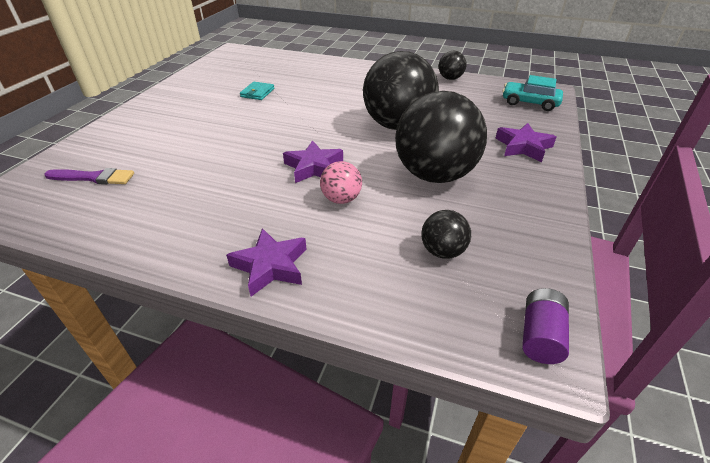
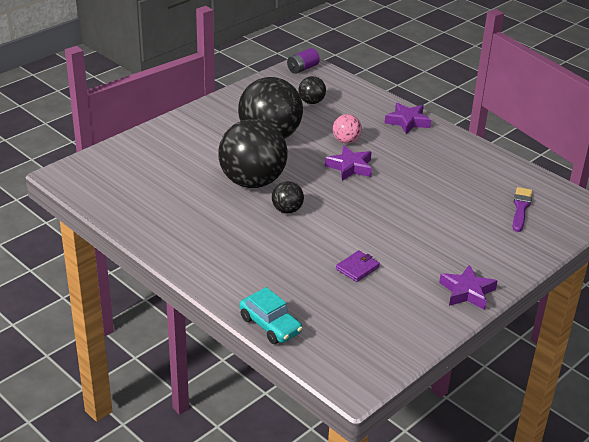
camera: 155 degrees left, 5 degrees down
(94, 177) = (521, 208): purple brush -> purple brush turned 75 degrees clockwise
(257, 93) = (357, 268): turquoise wallet -> purple wallet
(450, 78) = (131, 221): black ball -> black ball (287, 210)
(523, 147) = (179, 135): purple star -> purple star (467, 292)
(529, 103) = (106, 168): turquoise car -> turquoise car (270, 325)

